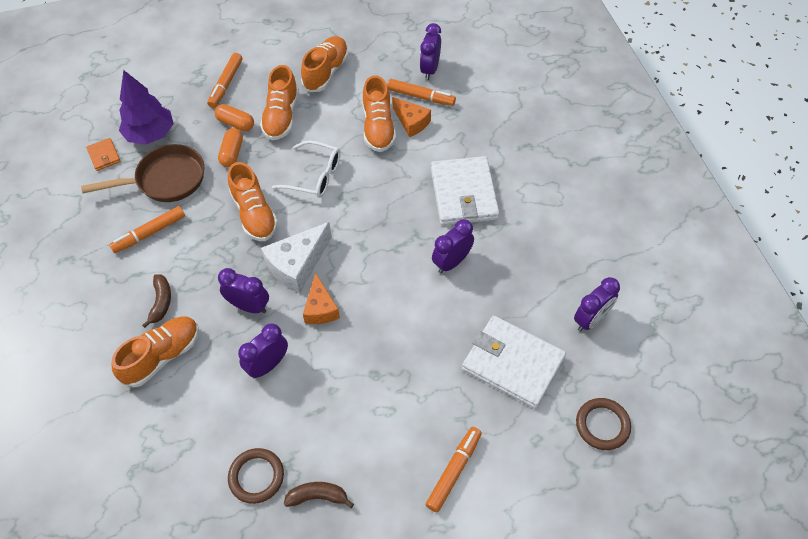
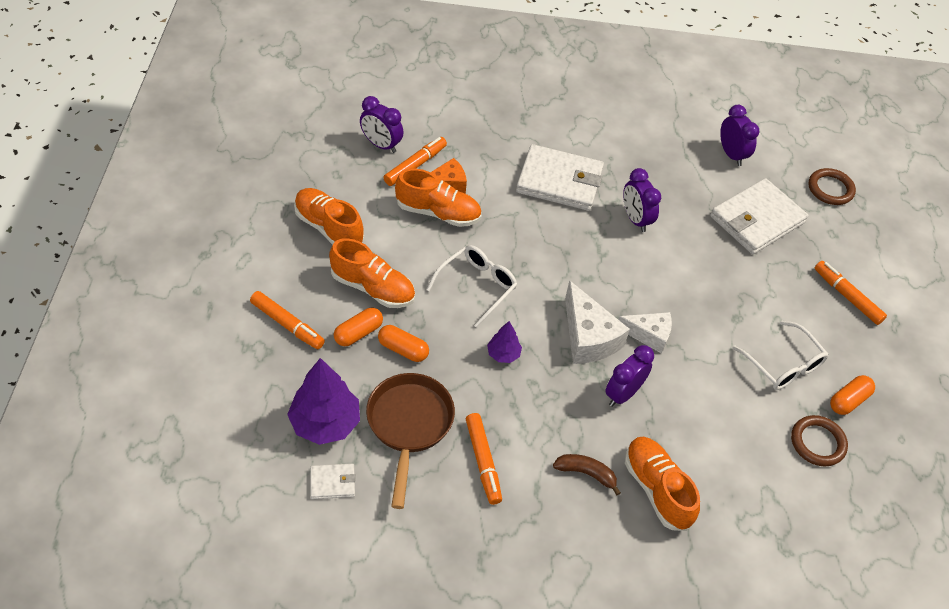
camera: 75 degrees left, 5 degrees down
(104, 156) = (333, 482): orange wallet -> white wallet
(254, 214) = (503, 354): orange shoe -> purple tree
(268, 365) = (699, 398): purple clock -> none
(317, 497) = (848, 401): brown banana -> orange capsule
(320, 308) = (649, 335): orange cheese -> white cheese
(336, 427) = (783, 365): none -> white glasses

